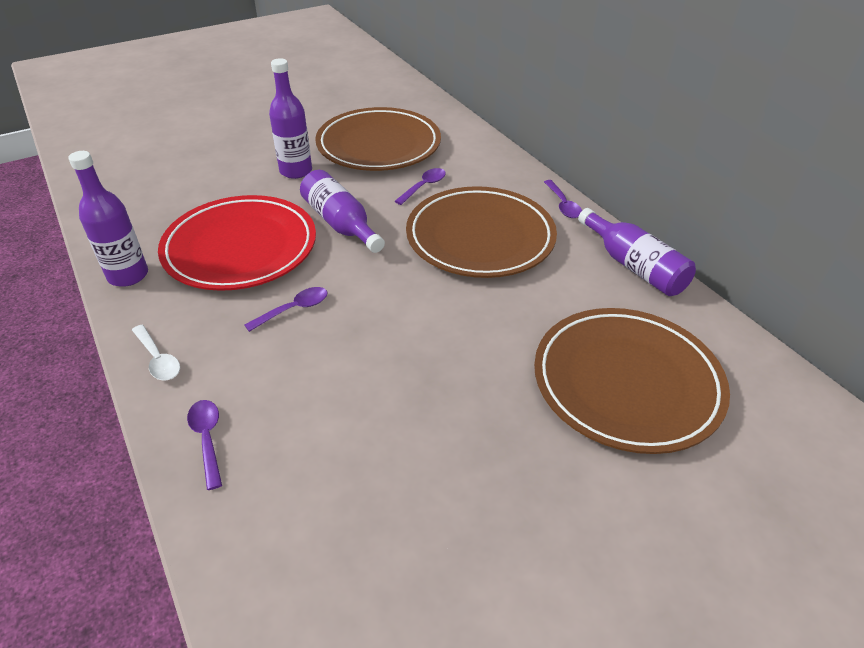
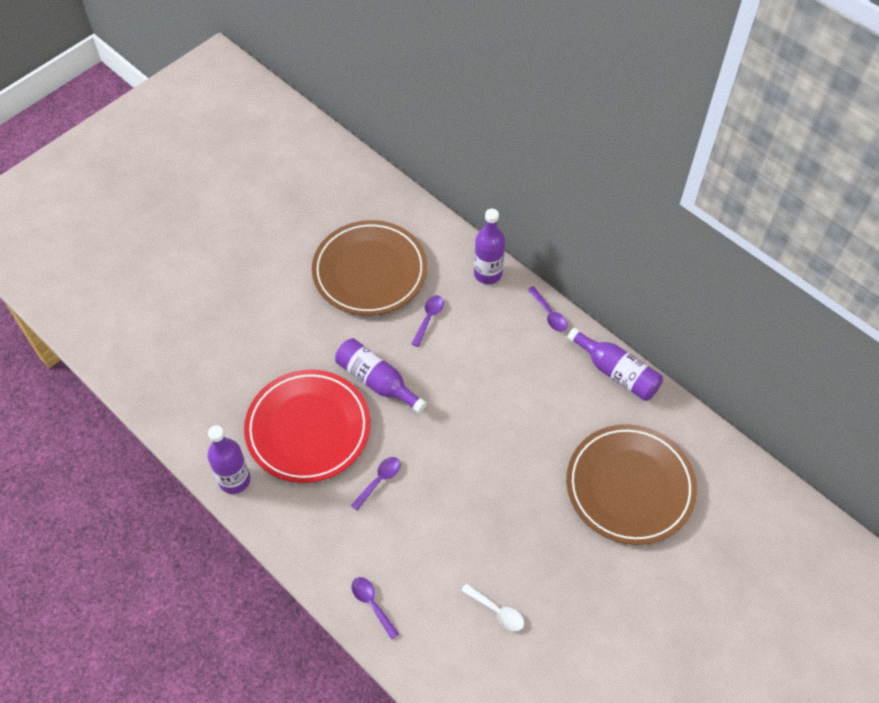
camera: 15 degrees left, 15 degrees up
(158, 359) = (304, 551): white spoon -> white spoon (497, 611)
(296, 171) = (310, 324): purple bottle -> purple bottle (488, 273)
(480, 237) = (493, 369): brown plate -> none

